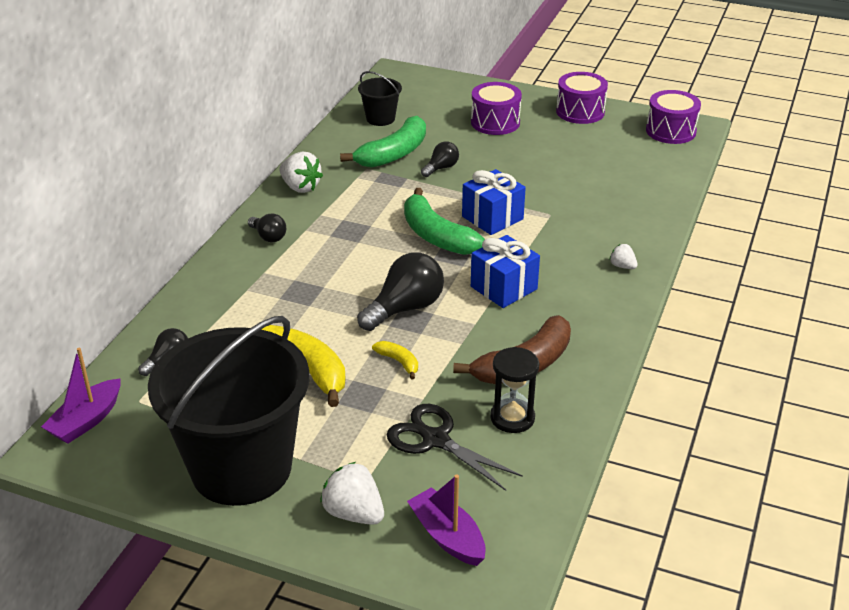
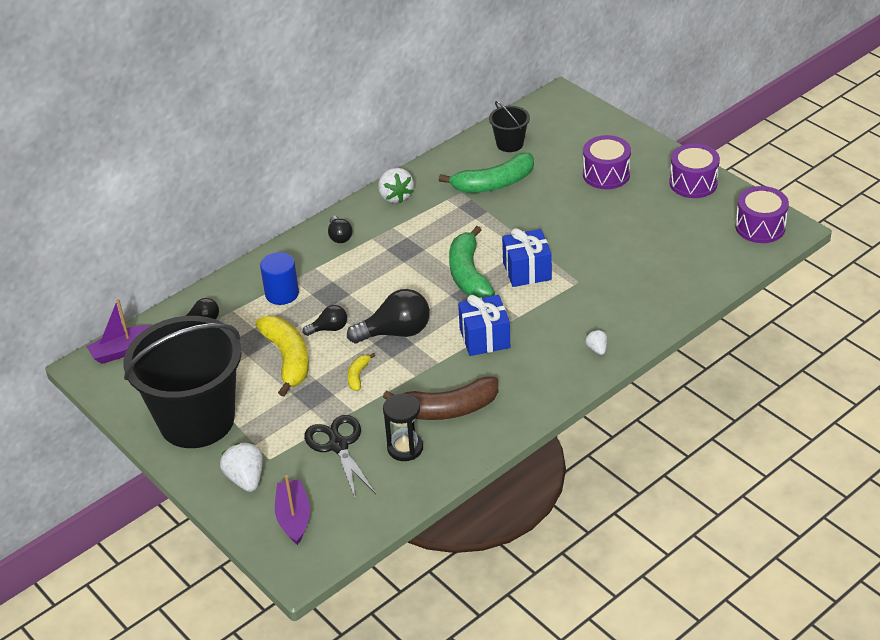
camera: 30 degrees right, 5 degrees up
(245, 307) = (282, 294): none -> blue cylinder
(398, 362) = (358, 376): yellow banana -> yellow banana turned 150 degrees counterclockwise
(441, 168) = (522, 209): black light bulb -> black light bulb (329, 329)

